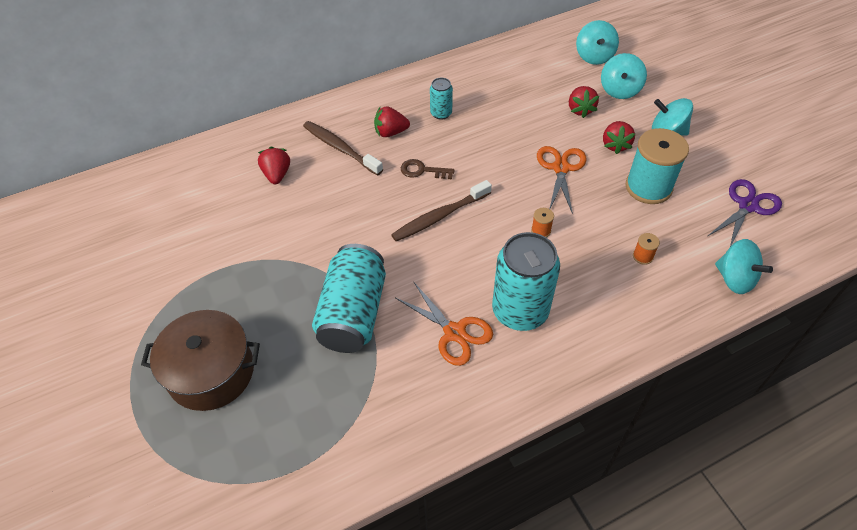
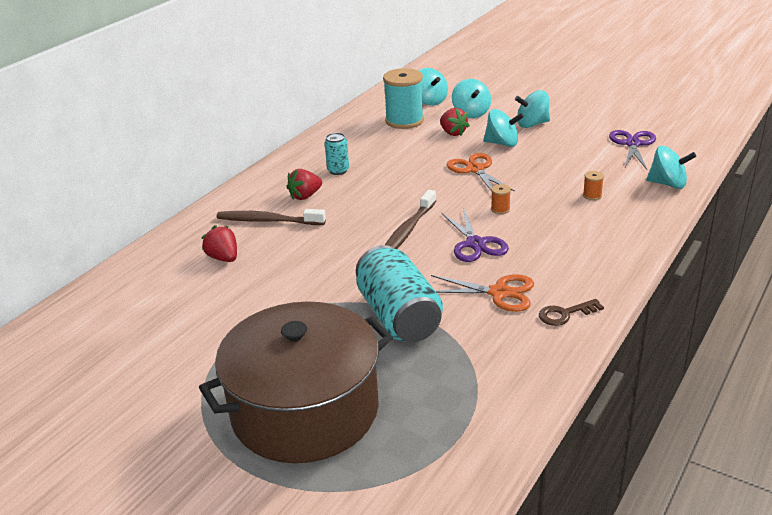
camera: 30 degrees left, 20 degrees down
(211, 372) = (305, 410): brown pot -> brown pot, size x1.51
(422, 170) = (361, 209): brown key -> brown key (565, 314)
(483, 263) = (475, 244): none -> purple scissors
(520, 311) = (537, 260): turquoise can -> none
(615, 145) = (502, 143): red strawberry -> turquoise spinning top
(648, 187) = (553, 158): turquoise spool -> turquoise spool (404, 121)

